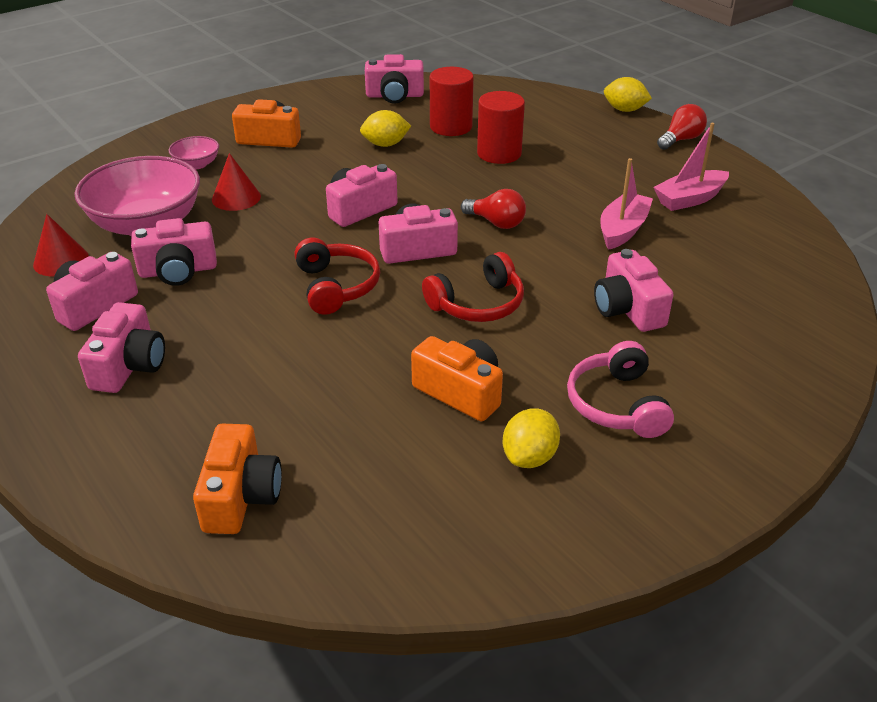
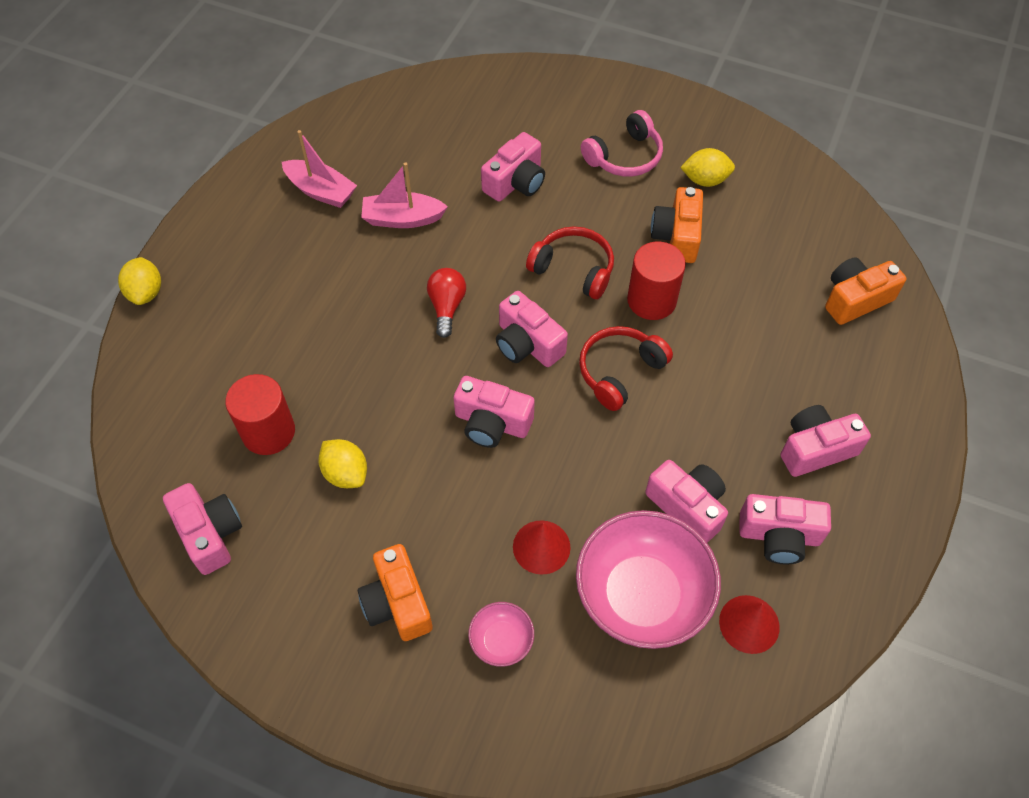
camera: 120 degrees left, 20 degrees up
(499, 153) = (310, 360): red cylinder -> red cylinder (651, 300)
(681, 140) = (199, 228): red light bulb -> none

